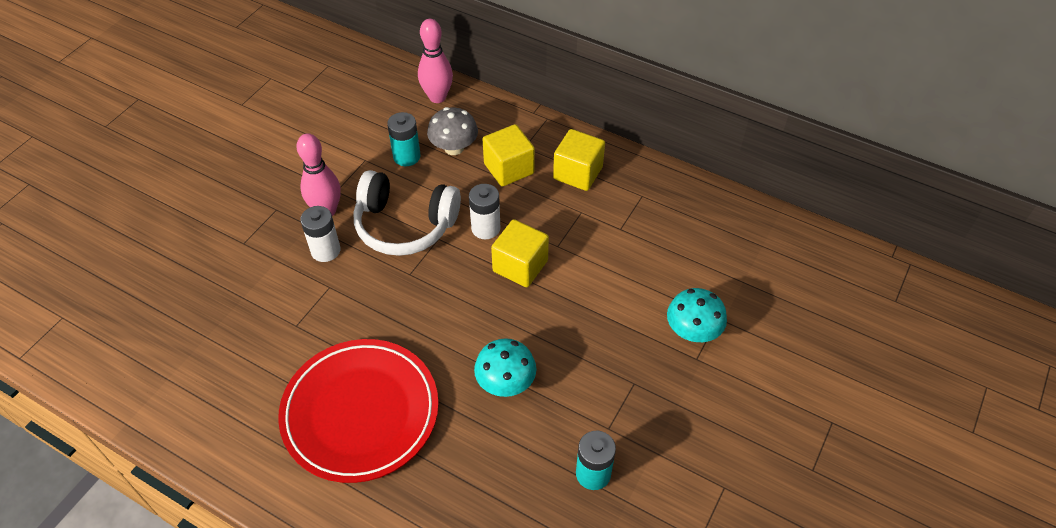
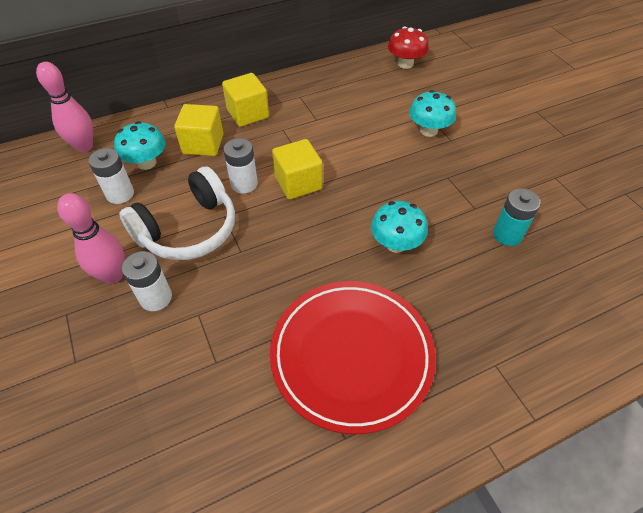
camera: 55 degrees left, 0 degrees up
(407, 156) = (120, 194): turquoise battery -> white battery
(454, 148) = (146, 163): grey mushroom -> turquoise mushroom
(790, 253) = (405, 64): none -> red mushroom

